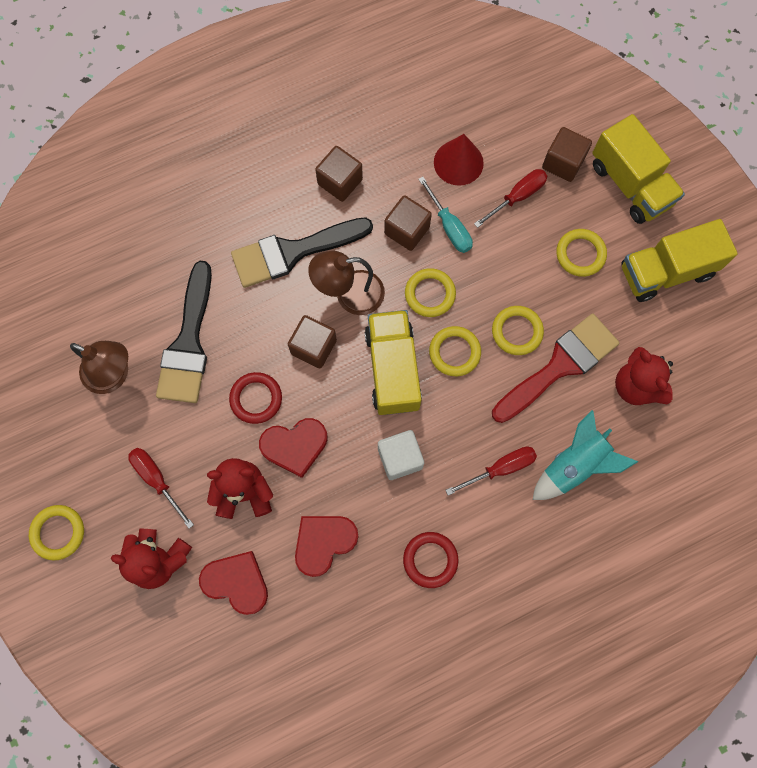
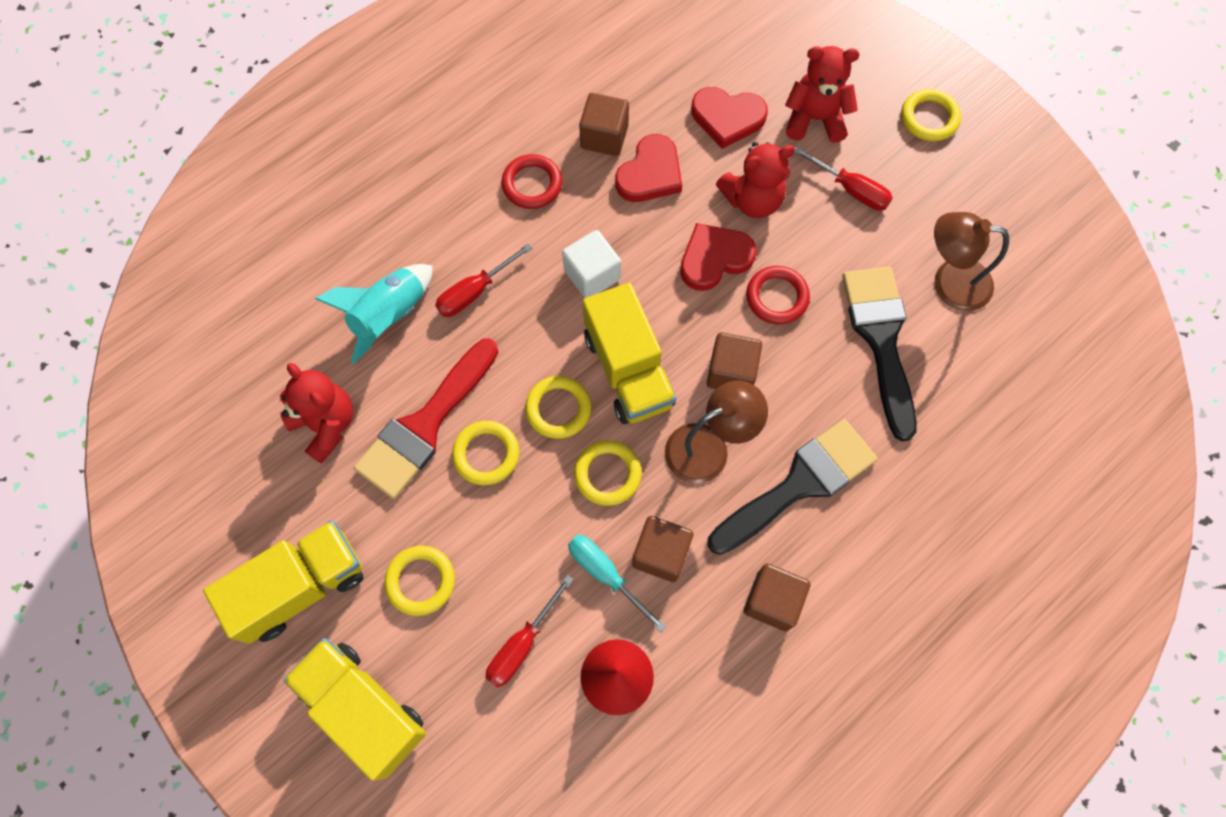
camera: 165 degrees right, 5 degrees down
(563, 163) = (466, 717): brown cube -> brown cube (604, 137)

